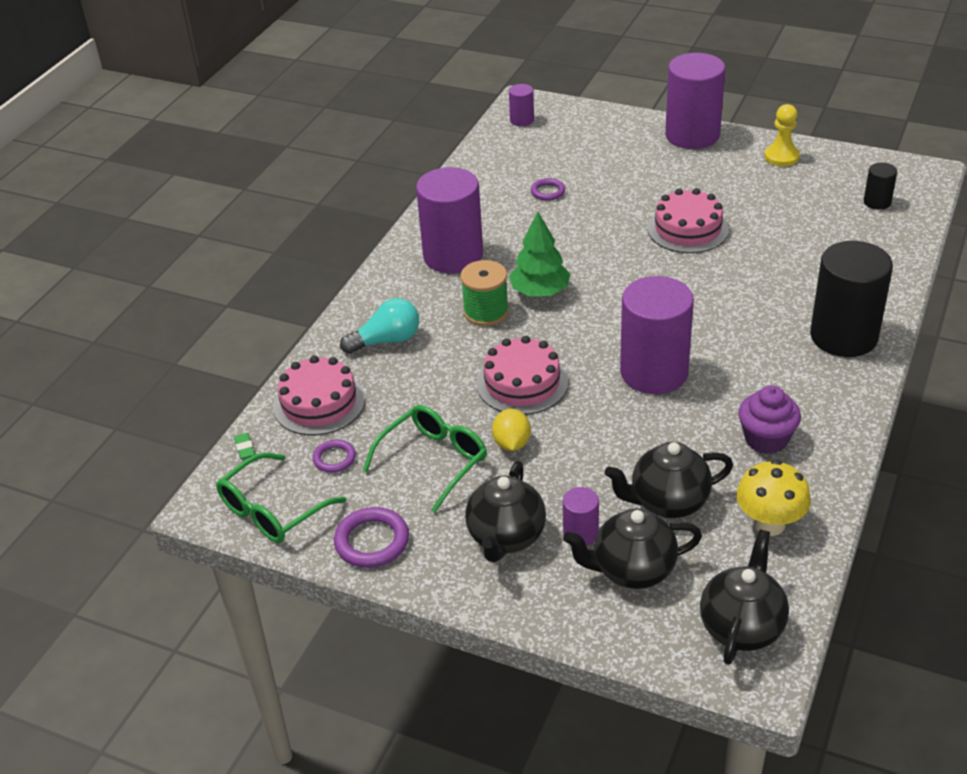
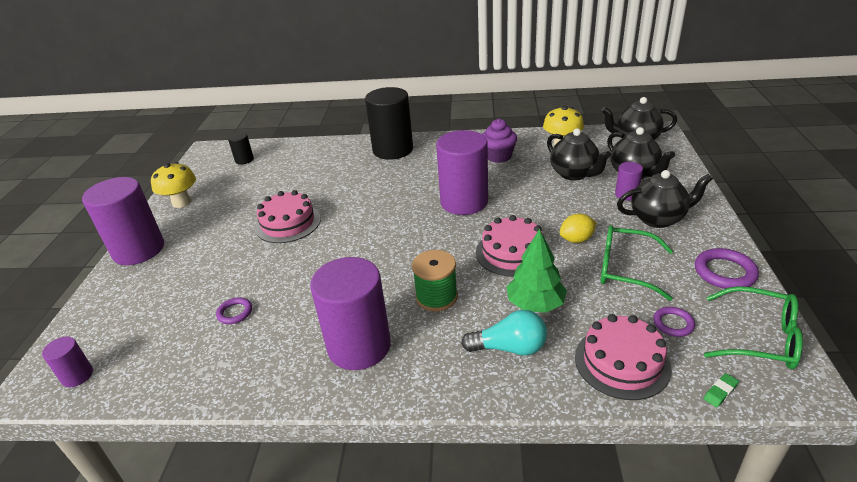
camera: 110 degrees left, 5 degrees down
(386, 340) = (509, 348): turquoise light bulb -> turquoise light bulb turned 135 degrees clockwise
(540, 292) = (396, 274): green tree -> green tree (535, 304)
(781, 157) = (181, 202): yellow pawn -> yellow mushroom

